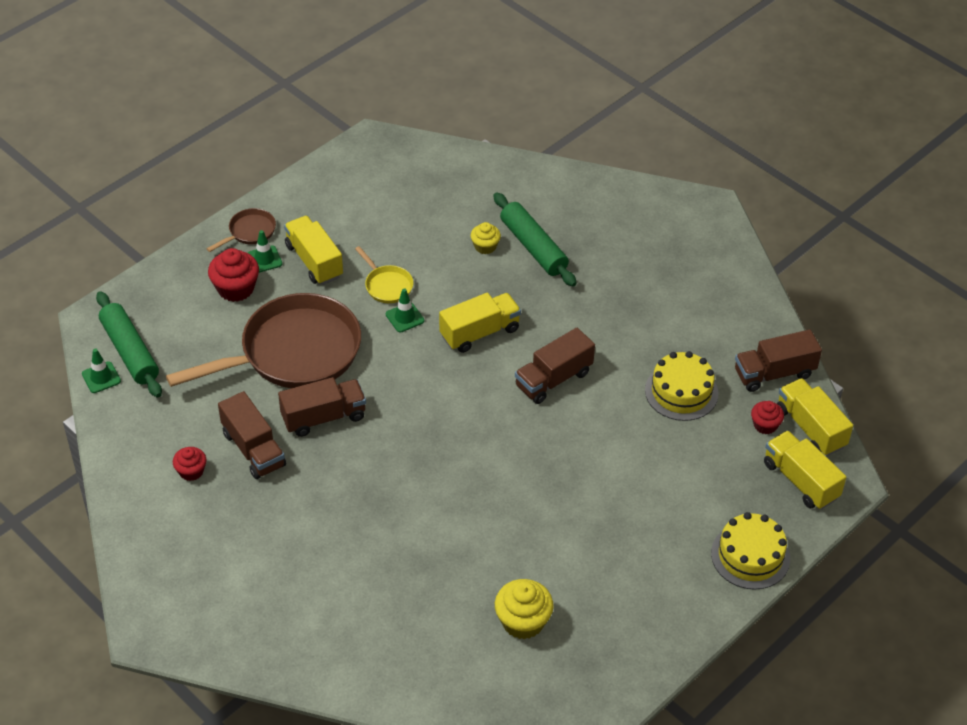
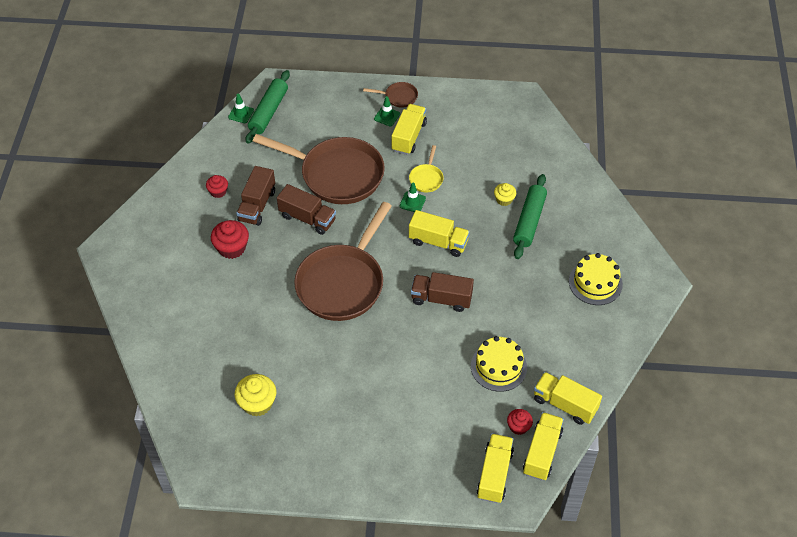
camera: 50 degrees right, 5 degrees up
(236, 288) = (354, 120): red cupcake -> red cupcake (232, 248)
(444, 445) = (342, 283): none -> brown pan
(750, 556) = (410, 485): yellow cake -> yellow cake (595, 282)
(774, 373) = (564, 404): brown truck -> yellow truck

